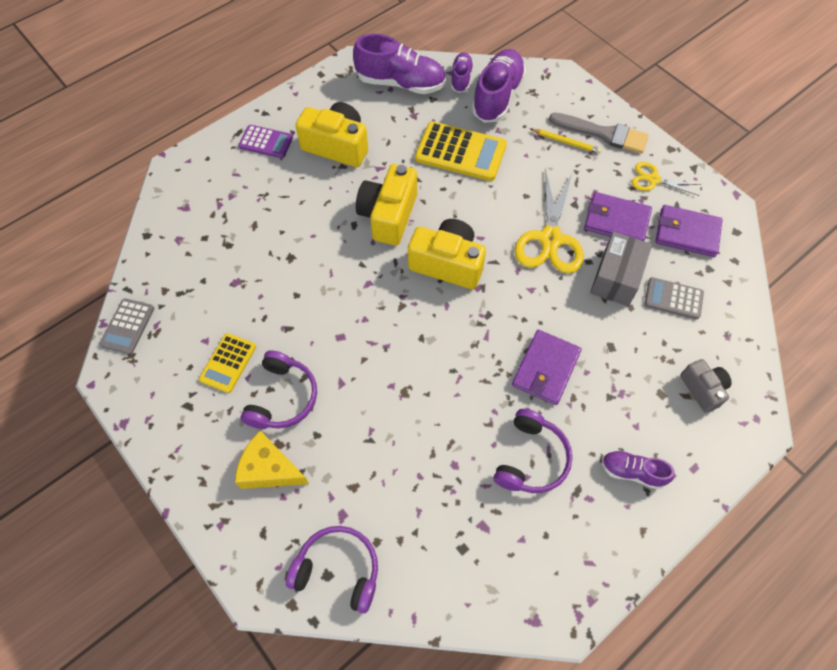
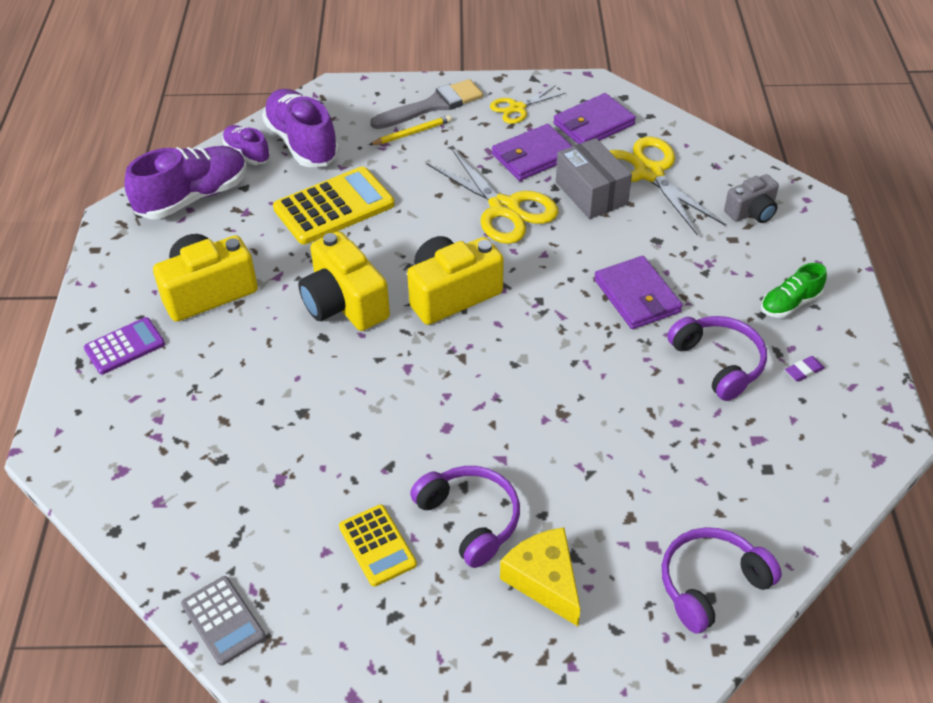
camera: 50 degrees left, 15 degrees down
(269, 469) = (545, 580): yellow cheese -> yellow cheese turned 90 degrees clockwise
(574, 520) = (804, 371): none -> purple eraser
(632, 472) = (790, 304): purple shoe -> green shoe
(673, 298) = (649, 173): grey calculator -> yellow scissors
(702, 389) = (751, 212): grey camera -> grey camera turned 135 degrees clockwise

